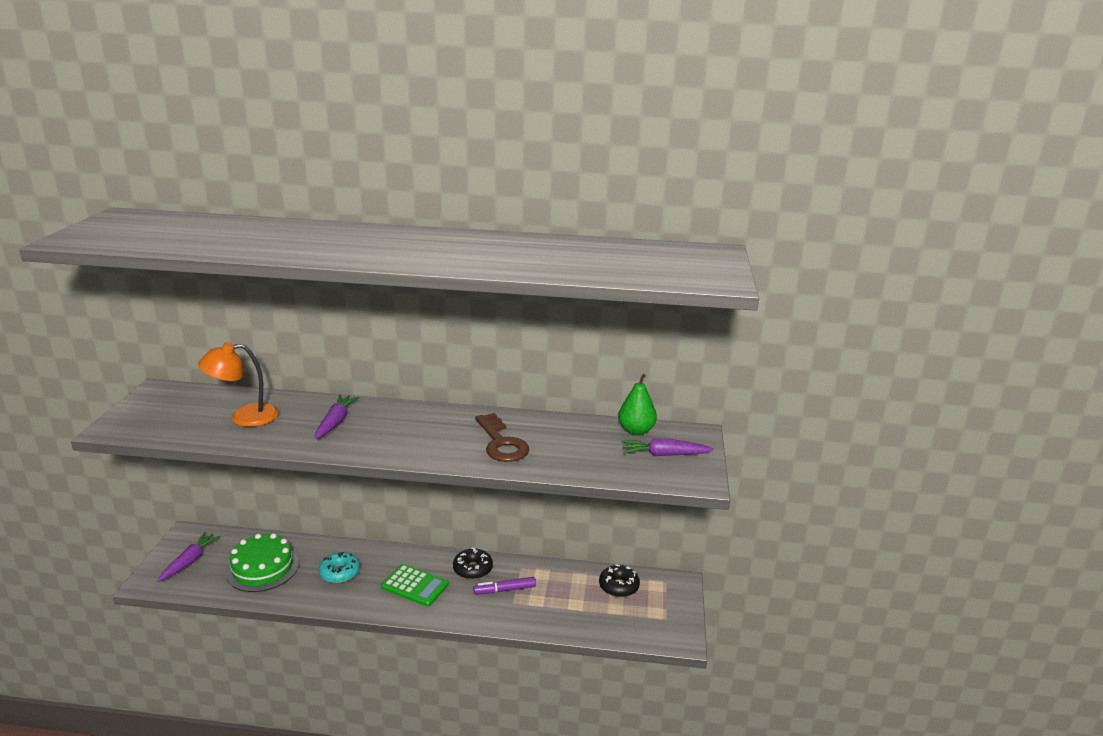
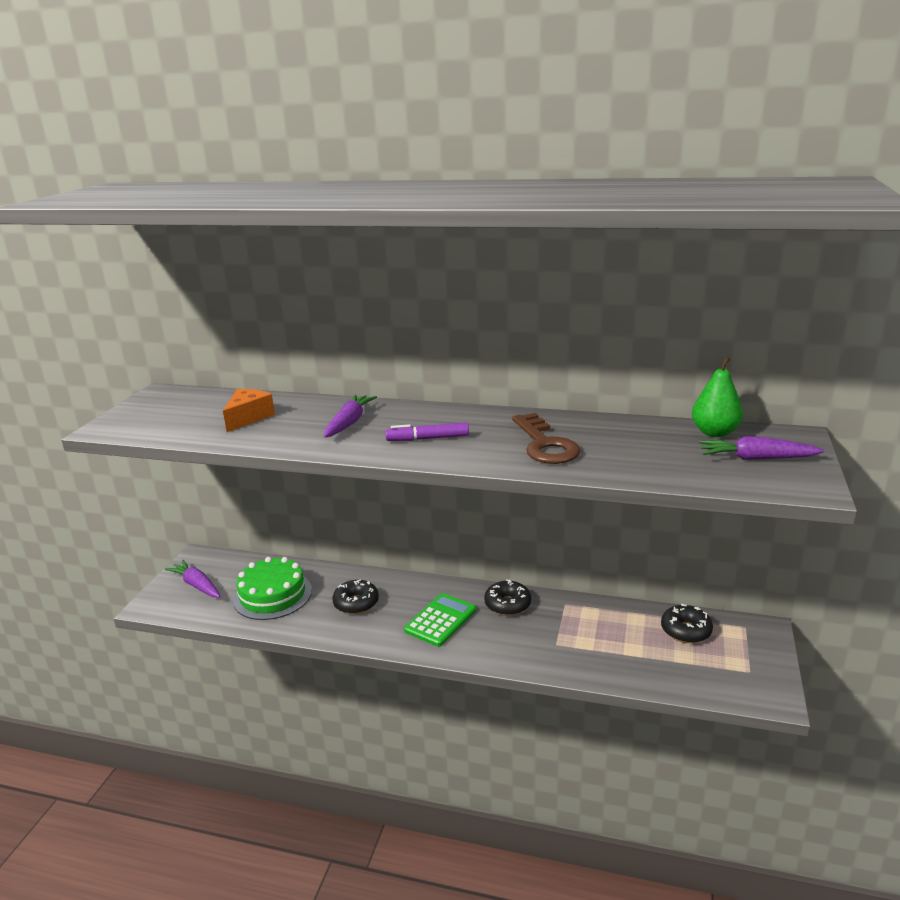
camera: 10 degrees right, 0 degrees up
(190, 561) = (197, 585): purple carrot -> purple carrot turned 75 degrees counterclockwise
(244, 417) = (248, 417): orange lamp -> orange cheese
(340, 573) = (356, 603): turquoise donut -> black donut
(415, 586) = (440, 620): green calculator -> green calculator turned 90 degrees counterclockwise
(504, 590) = (546, 629): purple marker -> purple marker (427, 438)

